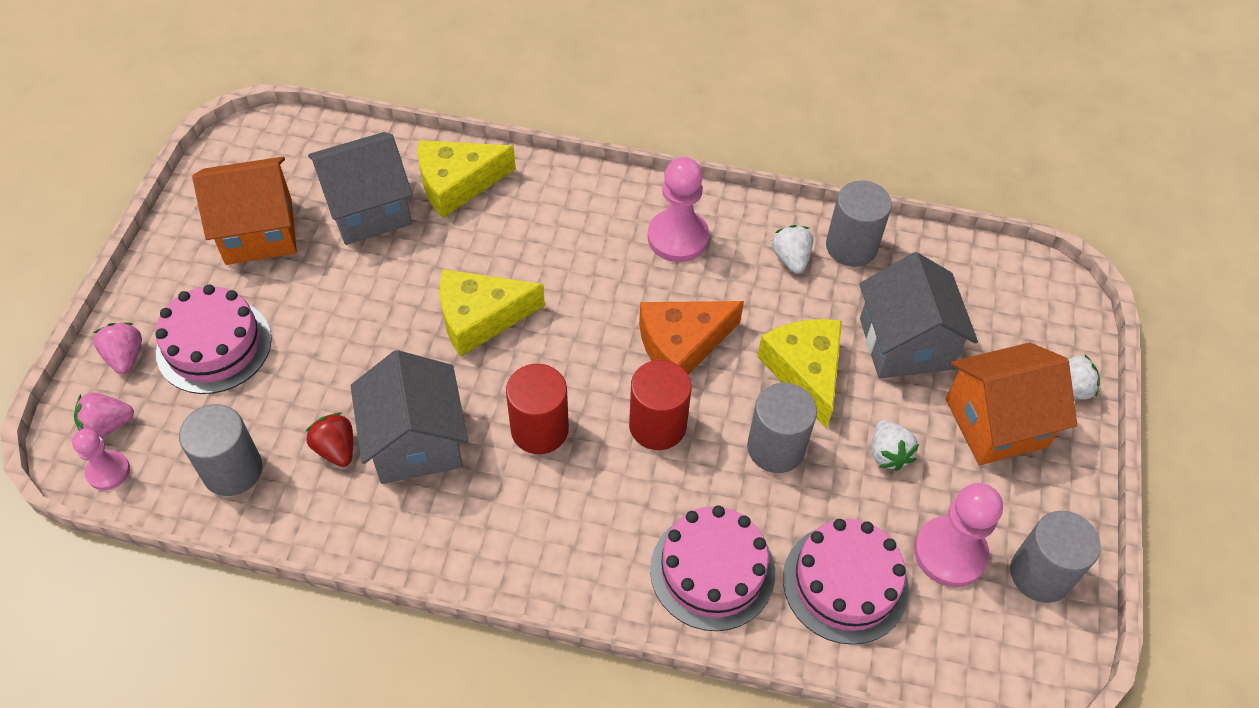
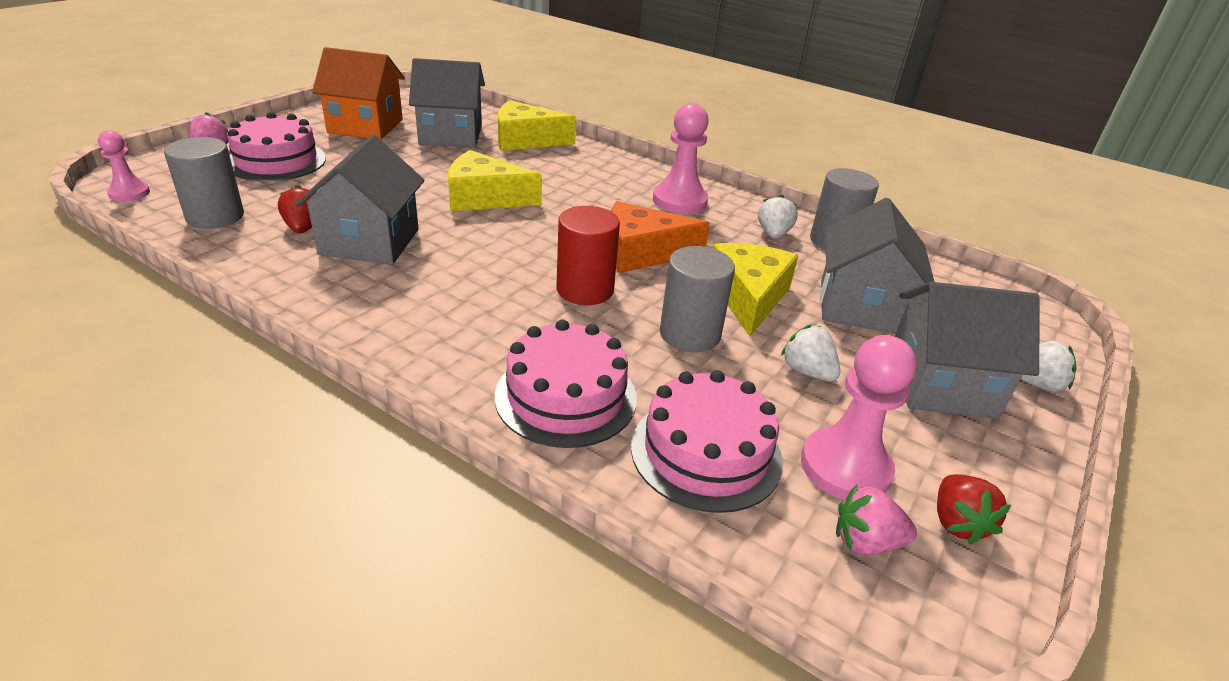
camera: 20 degrees right, 20 degrees down
(107, 425) = (158, 174): pink strawberry -> pink strawberry (865, 542)
(539, 429) = (478, 263): red cylinder -> none
(888, 454) = (807, 371): white strawberry -> white strawberry turned 135 degrees clockwise
(996, 423) = (940, 384): orange house -> grey house
(1040, 574) = (957, 523): grey cylinder -> red strawberry

